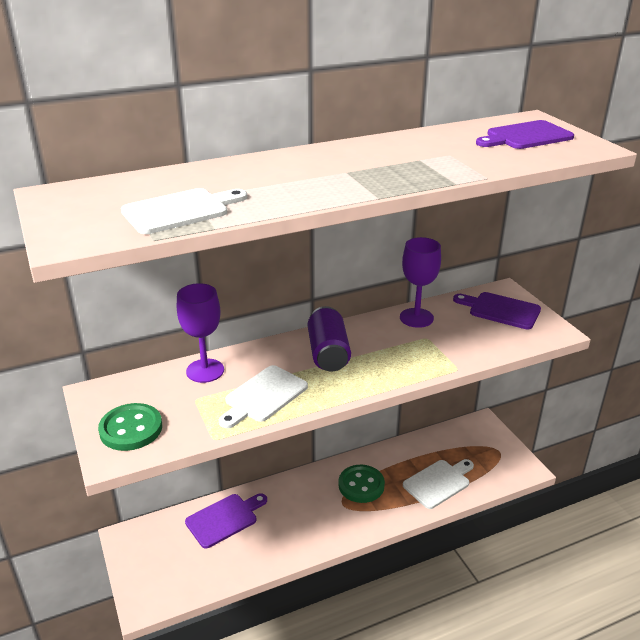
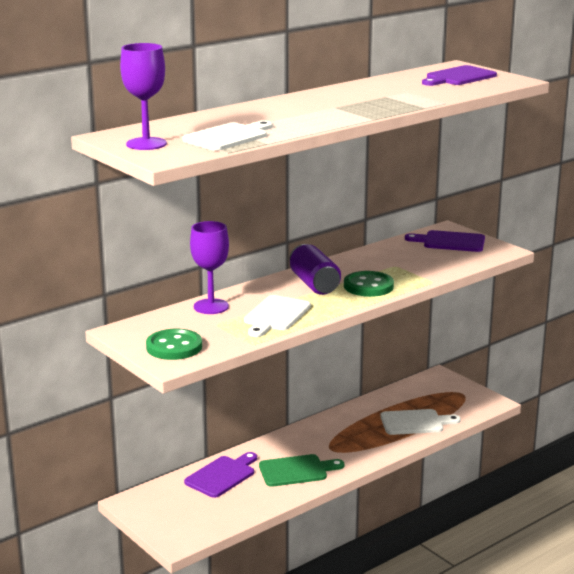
camera: 15 degrees left, 10 degrees down
(297, 527) = (296, 471): none -> green cutting board
(361, 485) = (342, 434): green button -> green button (368, 286)
(416, 318) = (378, 254): purple goblet -> purple goblet (146, 144)
(438, 482) = (415, 422): white cutting board -> white cutting board turned 45 degrees clockwise

